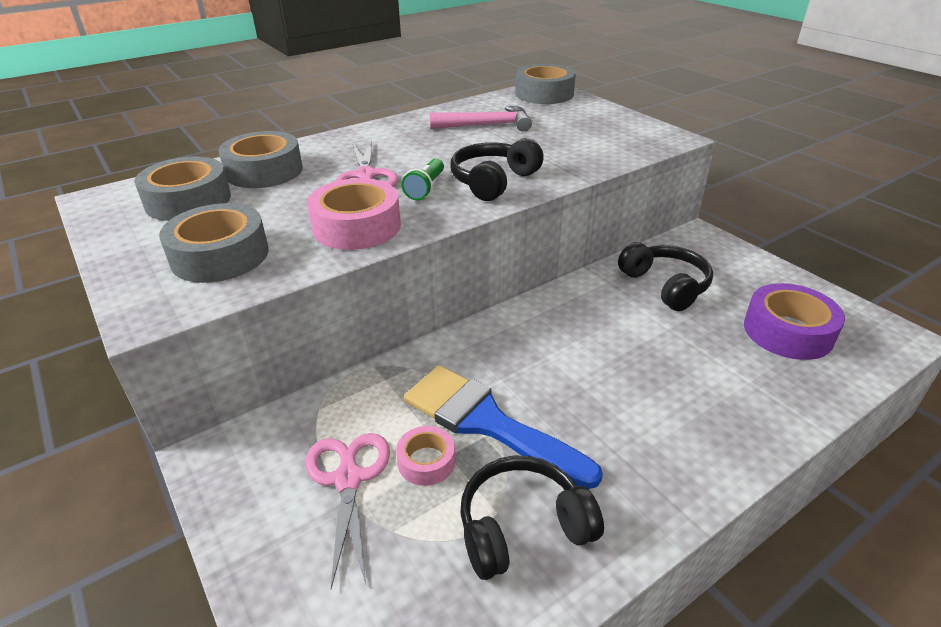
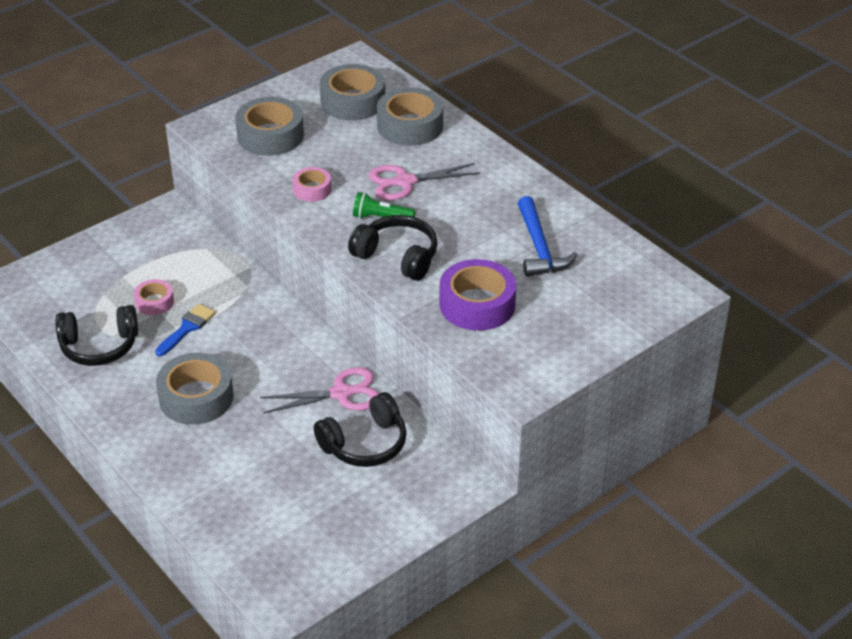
camera: 85 degrees right, 5 degrees up
(348, 479) = (143, 270): pink scissors -> pink scissors (341, 393)
(357, 226) = (312, 189): pink tape -> pink tape, size x0.55
(486, 125) = (539, 247): pink hammer -> blue hammer
(487, 423) = (187, 328): blue brush -> blue brush, size x0.52
(522, 527) = (99, 346): black headphones -> black headphones turned 105 degrees clockwise
(544, 94) = (656, 291): grey tape -> grey tape (196, 397)
(787, 332) = (290, 520): purple tape -> purple tape (477, 304)

